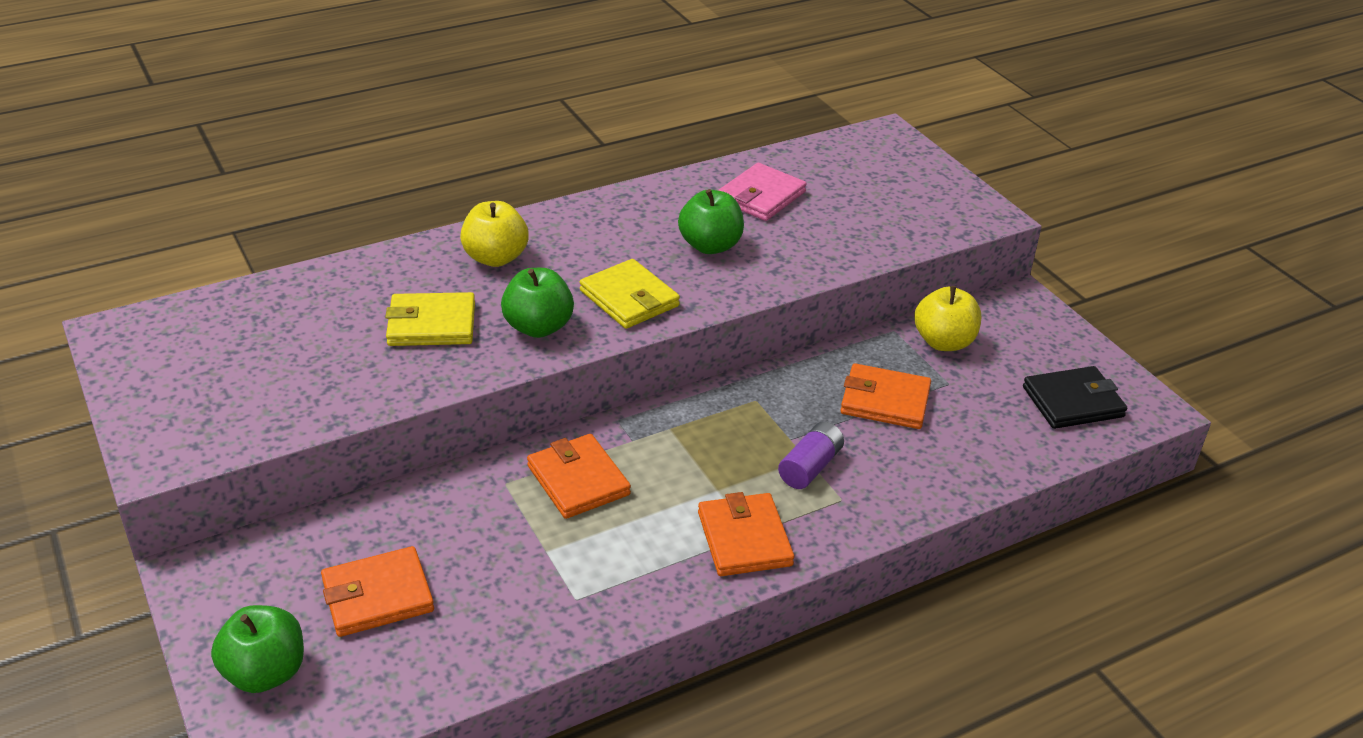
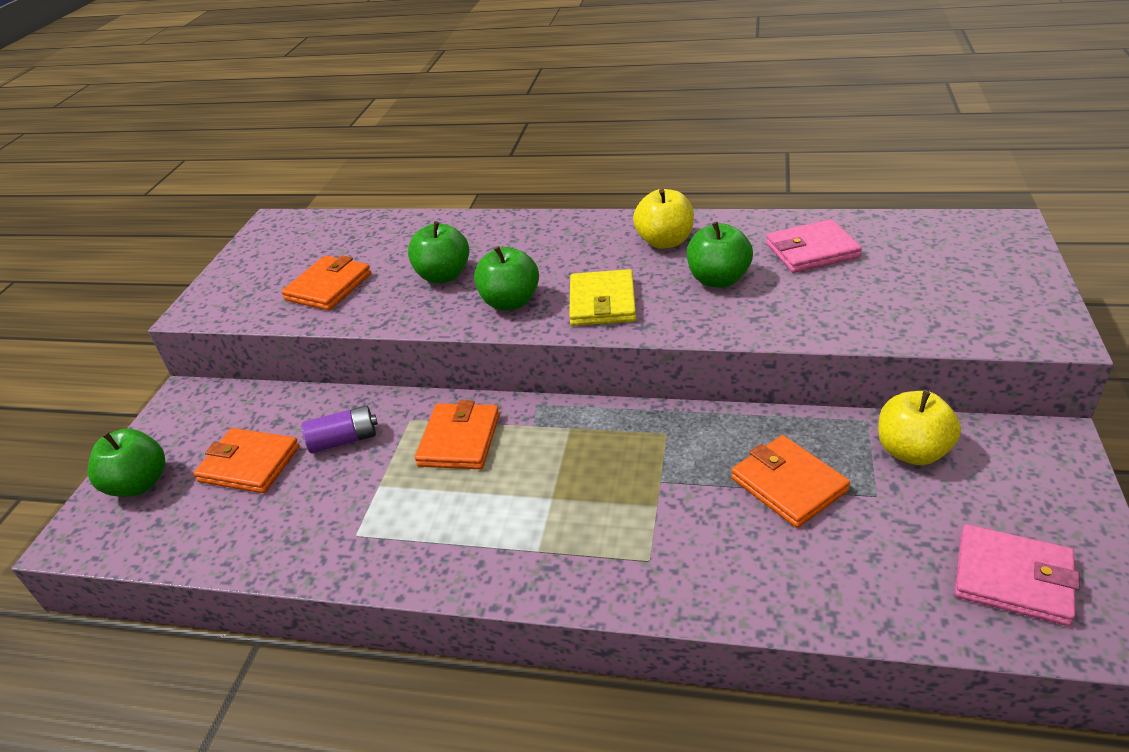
camera: 45 degrees right, 0 degrees up
(431, 324) = (443, 276): yellow wallet -> green apple
(495, 258) = (541, 241): yellow apple -> yellow apple (665, 242)
(744, 539) = (528, 553): orange wallet -> orange wallet (329, 287)
(810, 467) = (652, 515): purple battery -> purple battery (344, 440)
(1073, 402) = (1012, 578): black wallet -> pink wallet

